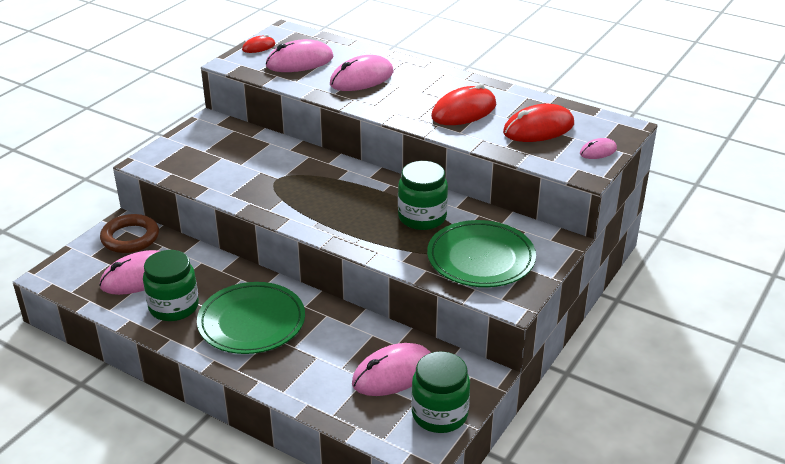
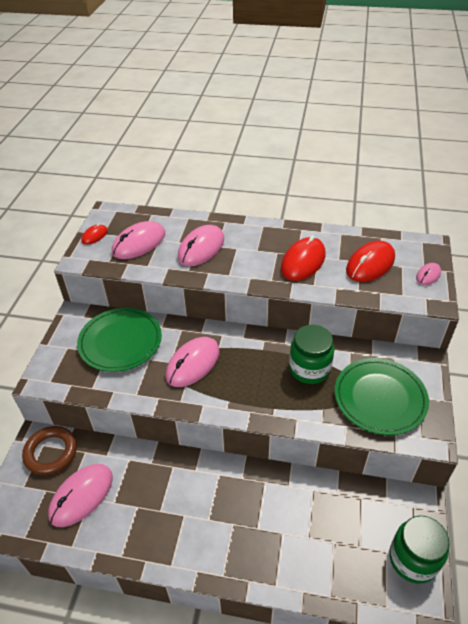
camera: 20 degrees left, 10 degrees up
(174, 307) = (130, 521): green jar -> none
(251, 322) = (207, 513): green plate -> green plate (120, 342)
(393, 373) = (352, 527): pink mouse -> pink mouse (193, 363)

